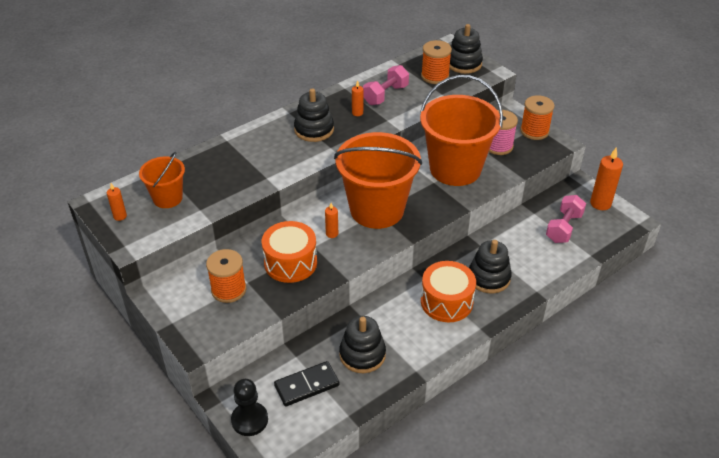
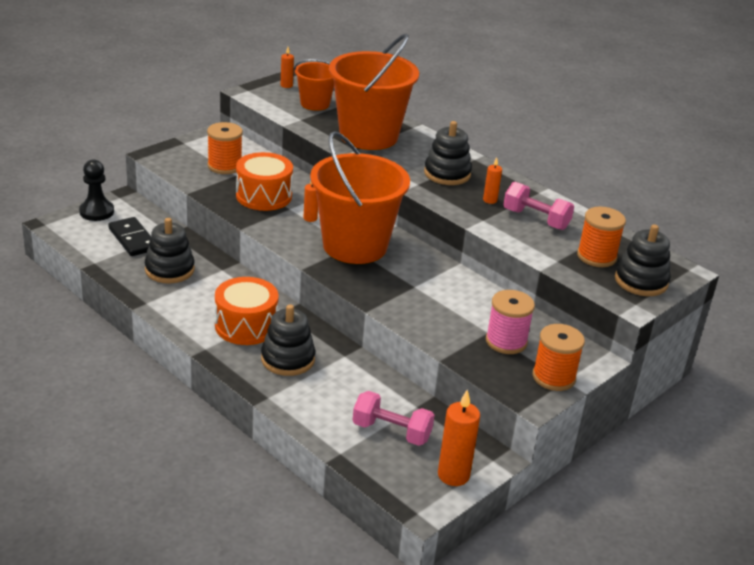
camera: 80 degrees right, 10 degrees down
(455, 169) = (445, 303): orange bucket -> orange bucket (368, 136)

